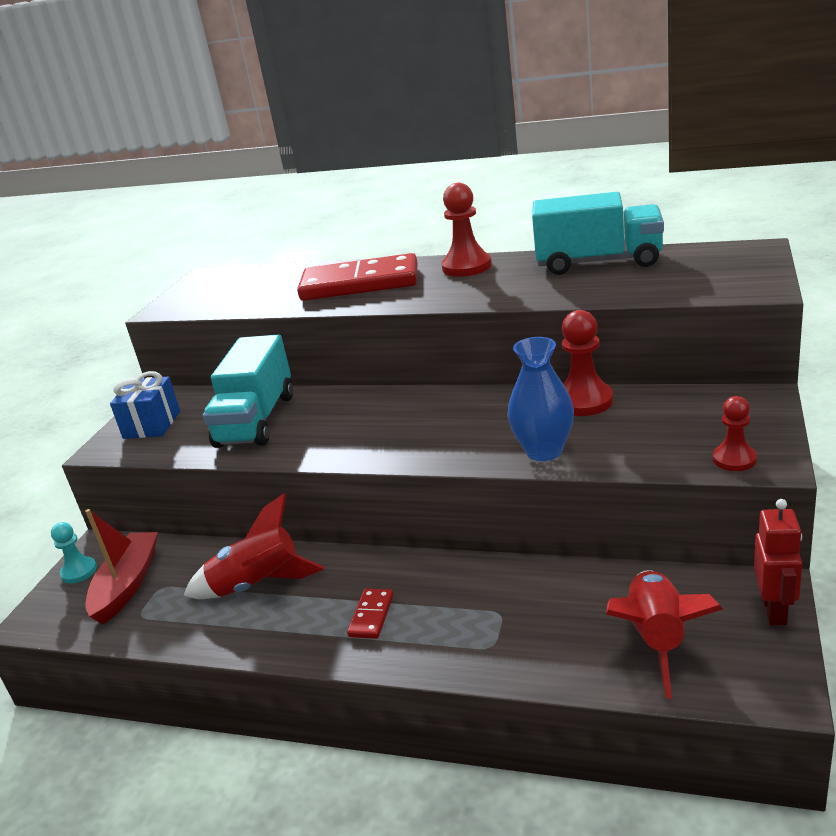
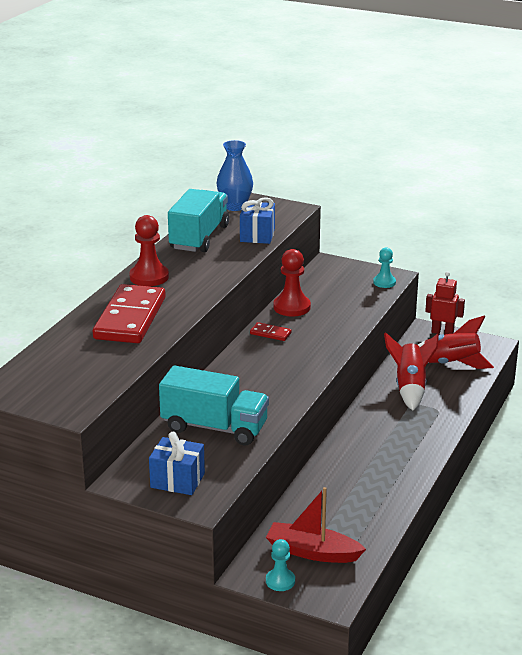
camera: 85 degrees left, 0 degrees up
(258, 585) = (344, 489): red rocket -> red rocket (410, 388)
(371, 616) = (396, 445): red domino -> red domino (270, 333)
(544, 451) = (341, 327): blue vase -> blue vase (235, 206)
(637, 288) = (257, 235): none -> blue gift
(734, 459) = (384, 282): red pawn -> turquoise pawn

